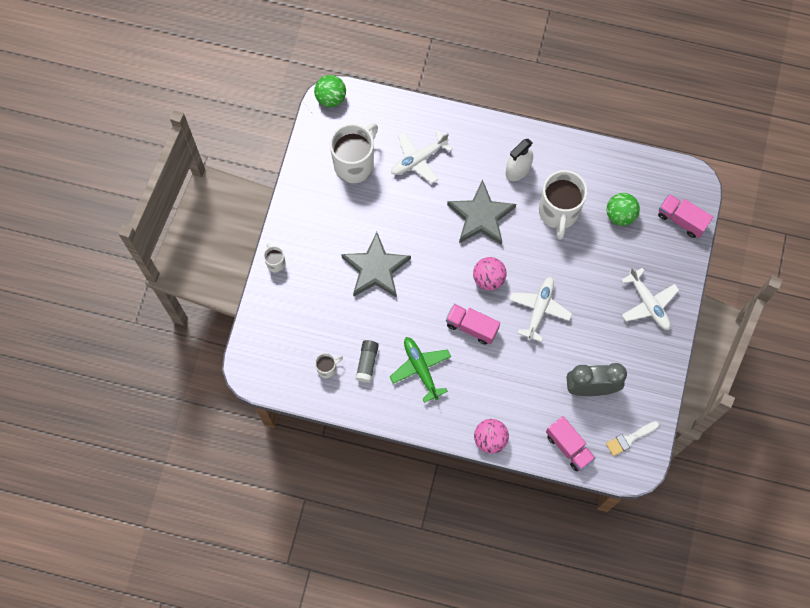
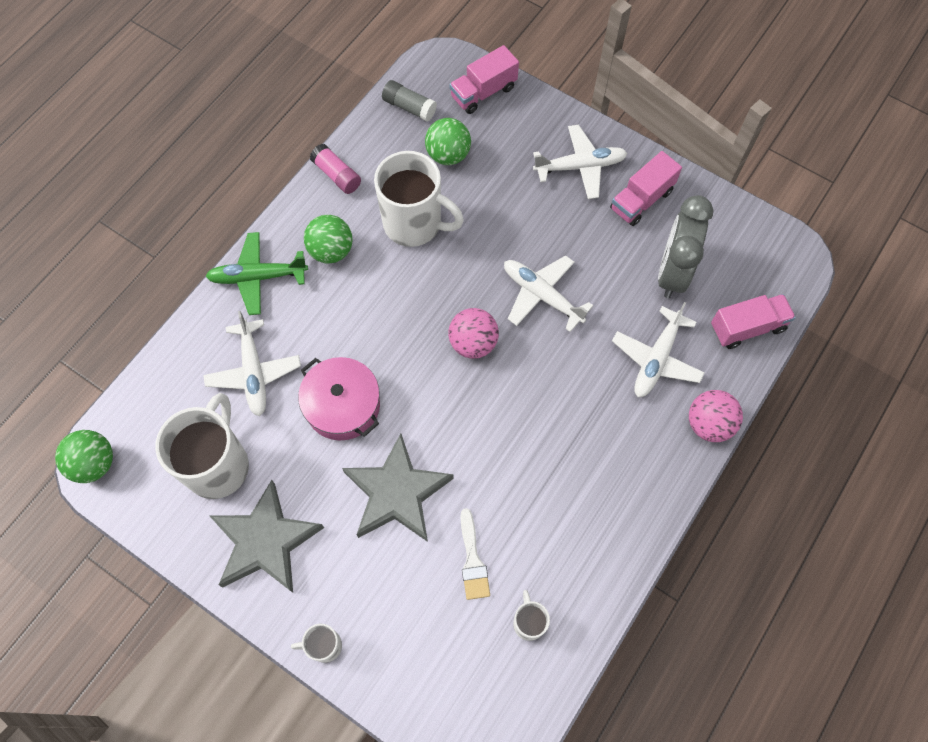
camera: 70 degrees left, 5 degrees down
(355, 164) = (218, 465): white mug -> white mug turned 45 degrees clockwise
(367, 363) = (540, 558): grey glue stick -> grey glue stick (409, 107)
(417, 217) = (342, 405): none -> pink pot
(421, 369) = (575, 482): green plane -> green plane (258, 277)
(472, 327) = (536, 390): pink truck -> pink truck (641, 200)
(481, 216) = (378, 321): grey star -> grey star (265, 541)
(518, 170) = (331, 251): white spray bottle -> green ball
(522, 394) = (656, 359): none -> white plane
(574, 151) = (337, 175): none -> pink glue stick
(629, 439) = (756, 252): white brush -> white brush (472, 560)

